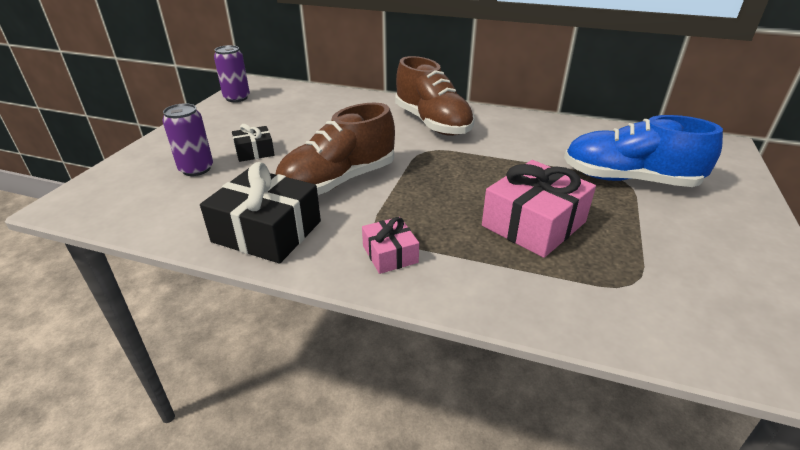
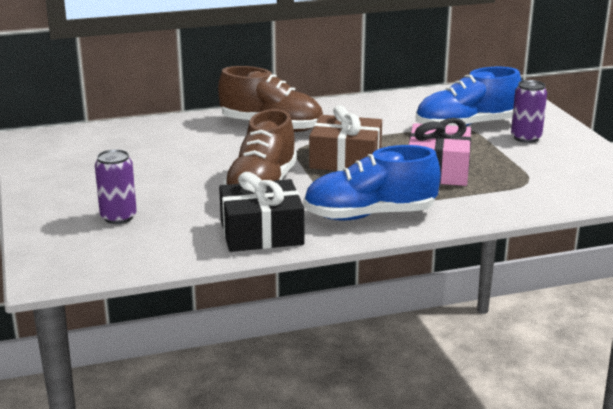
camera: 35 degrees left, 10 degrees down
(237, 98) = (36, 155): purple can -> purple can (526, 138)
(254, 152) = (148, 190): black gift -> none
(390, 254) = (370, 215): pink gift -> blue shoe
(452, 177) = (345, 159): none -> brown gift

